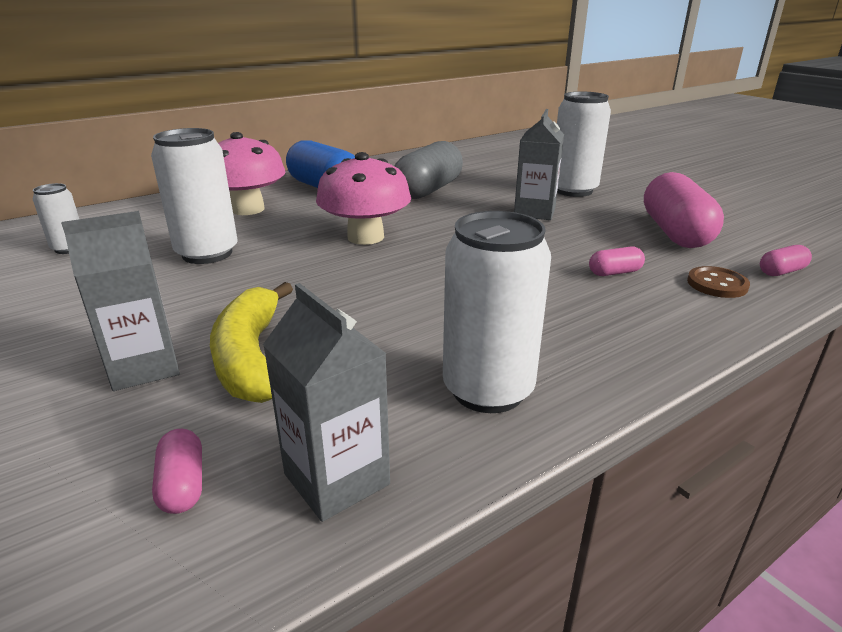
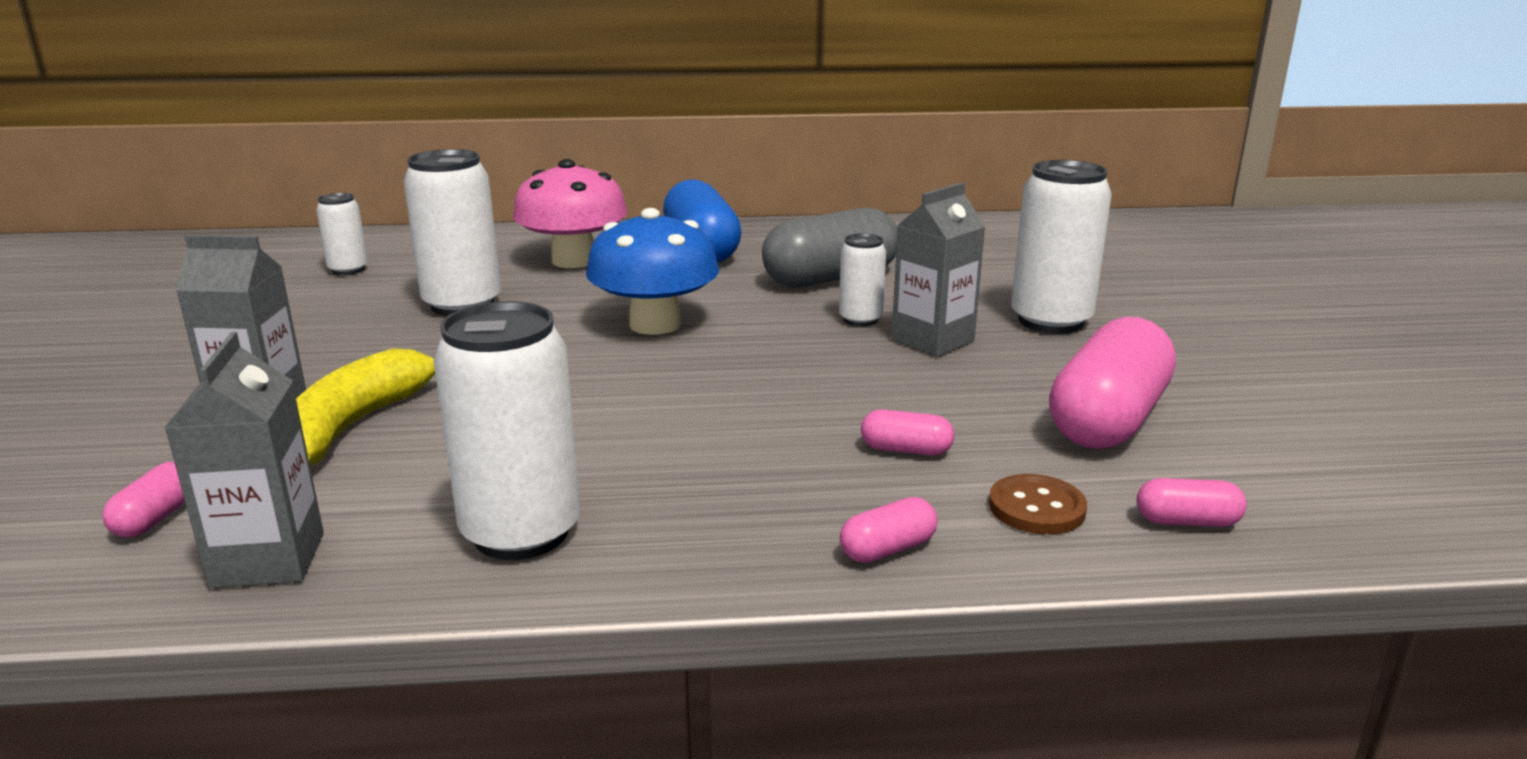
camera: 30 degrees right, 5 degrees down
(365, 237) = (655, 324): pink mushroom -> blue mushroom
(480, 209) = (860, 319): none -> white can
(691, 328) = (888, 549): none -> pink capsule

